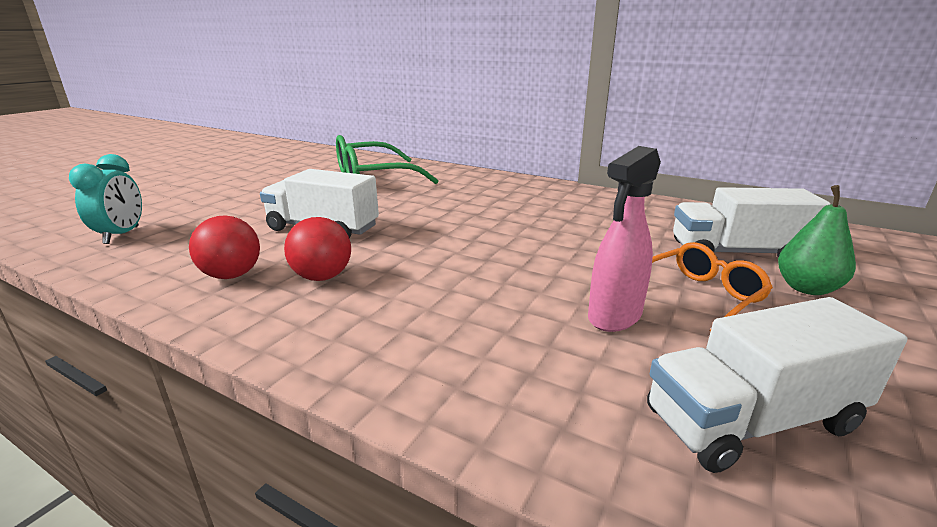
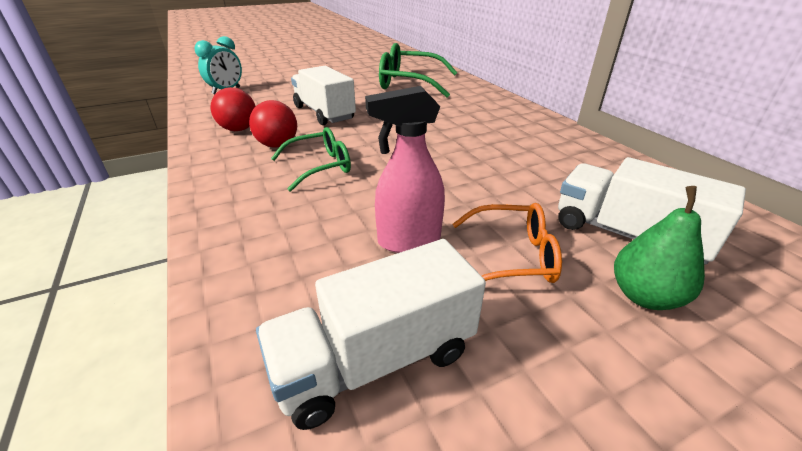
camera: 35 degrees right, 10 degrees up
(415, 282) = (320, 166): none -> green glasses
(751, 420) = (375, 359): white truck -> white truck turned 45 degrees counterclockwise

